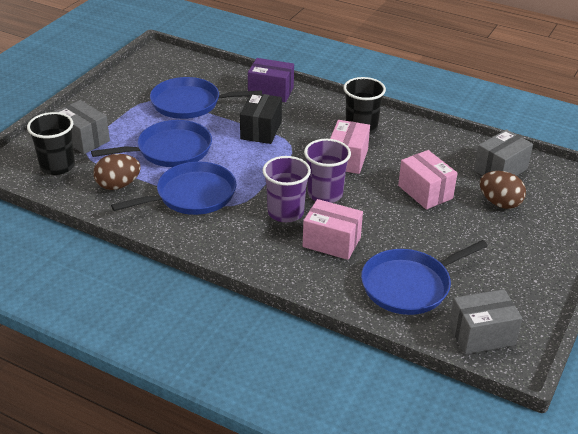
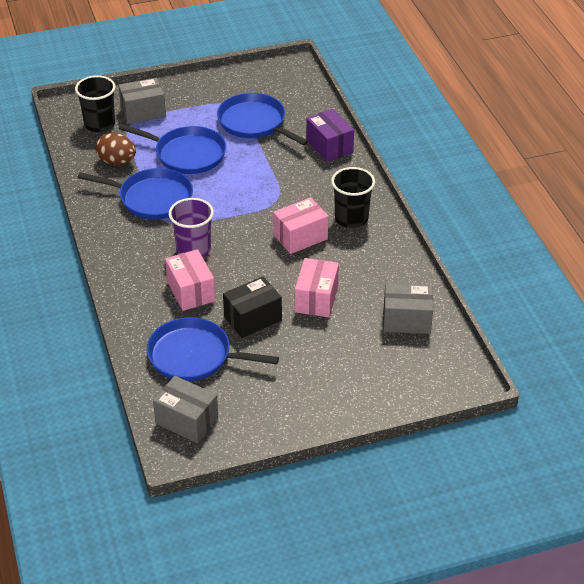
camera: 45 degrees right, 5 degrees up
(83, 139) = (143, 112): grey box -> grey box turned 75 degrees clockwise
(261, 130) = (272, 175): black box -> black box (252, 318)
(325, 194) = (241, 254): purple cup -> none
(499, 203) = (359, 344): brown egg -> none

